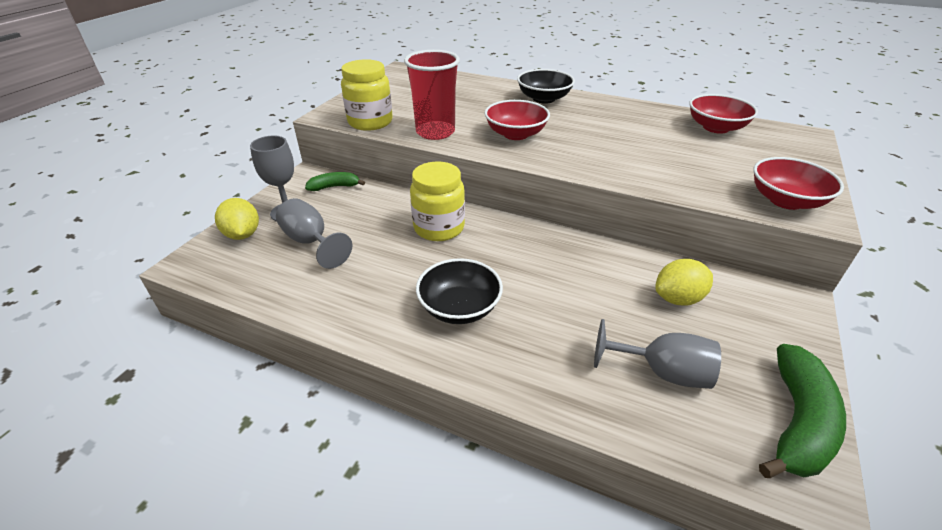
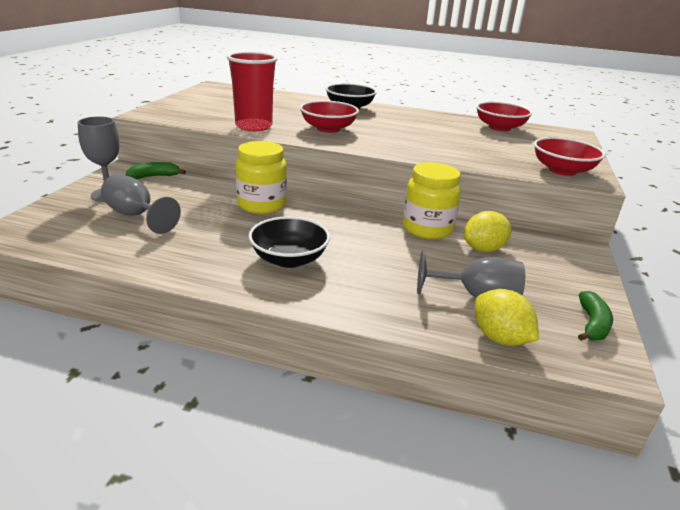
camera: 10 degrees left, 10 degrees down
(243, 234) = (63, 211): yellow lemon -> yellow lemon (499, 338)
(370, 122) = (190, 119): yellow jar -> yellow jar (427, 229)
(797, 422) = (592, 324): green banana -> green banana, size x0.57

